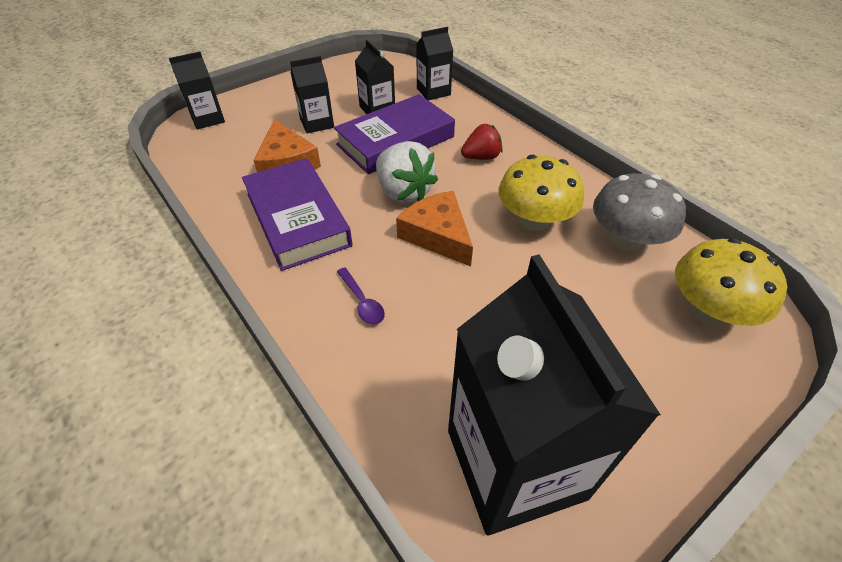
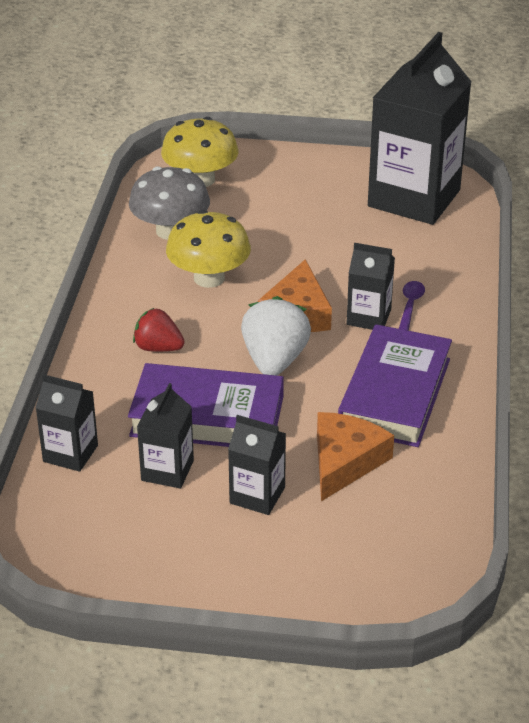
camera: 135 degrees left, 10 degrees down
(207, 119) = (377, 593): black carton -> black carton (368, 317)

